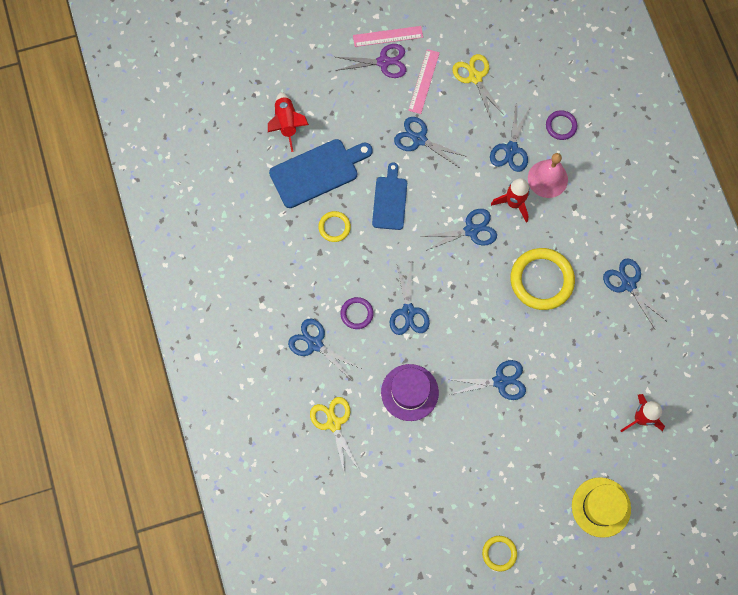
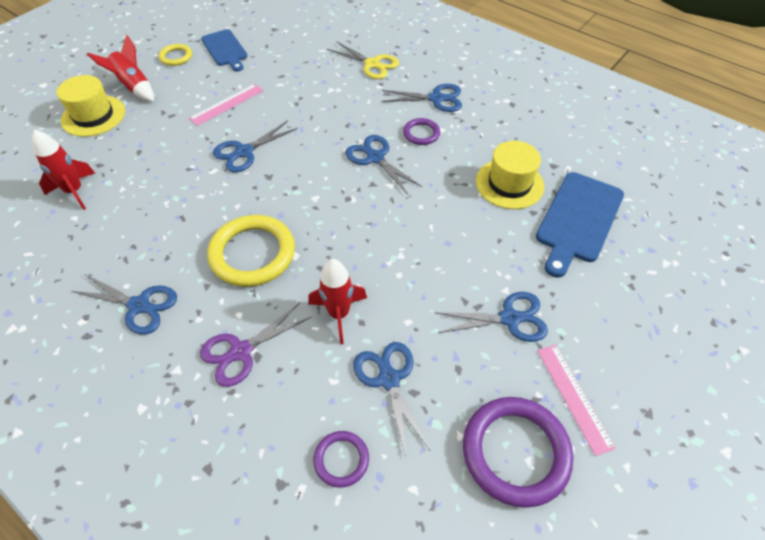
camera: 145 degrees right, 20 degrees down
(287, 123) = (660, 246): red rocket -> red rocket (133, 87)
(334, 227) = (509, 184): yellow ring -> yellow hat
(383, 62) = (646, 388): purple scissors -> purple scissors (240, 351)
(388, 36) = (680, 430): pink ruler -> pink ruler (227, 104)
(390, 200) = (480, 236): blue cutting board -> blue cutting board (225, 49)
(409, 392) = (325, 107): purple hat -> none
(471, 230) = (368, 258): blue scissors -> none
(475, 77) = (515, 452): yellow scissors -> purple ring
(547, 179) = (314, 370): pink bell -> none

